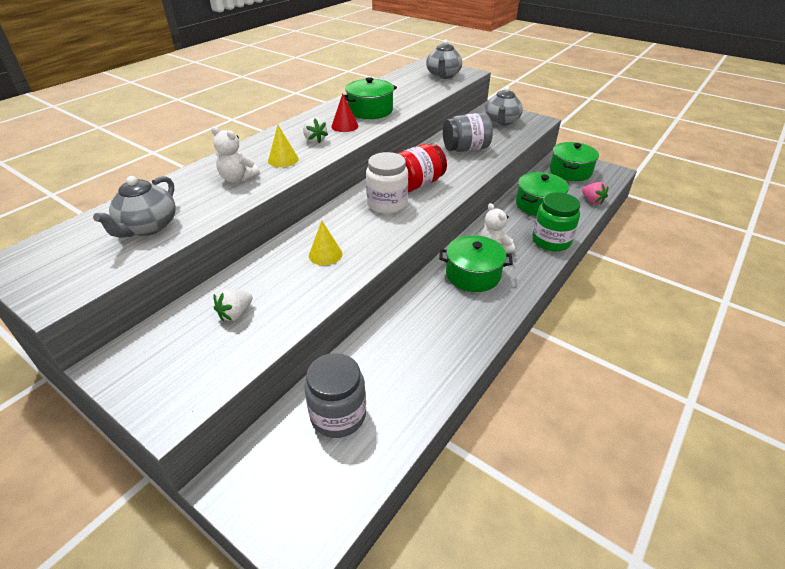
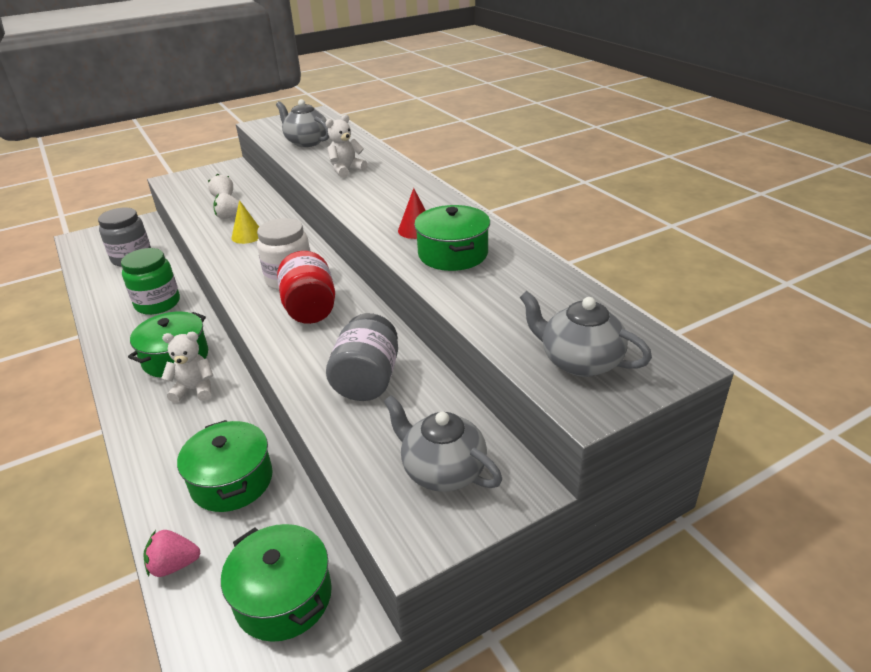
camera: 115 degrees right, 5 degrees down
(283, 160) = (362, 190): yellow cone -> none
(315, 140) = (392, 209): white strawberry -> white strawberry (230, 217)
(551, 241) = (150, 450): green jar -> green jar (158, 303)

